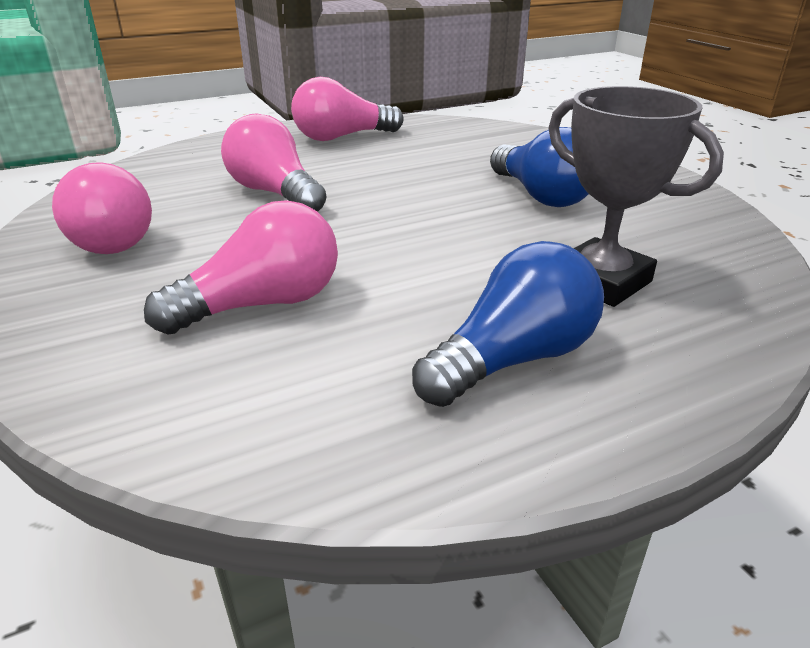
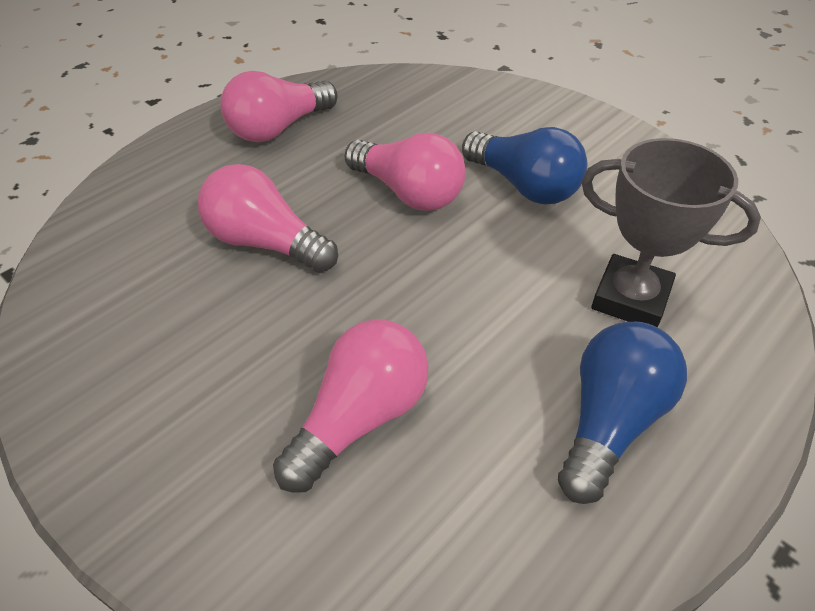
camera: 20 degrees left, 15 degrees up
(109, 238) = (135, 364): pink light bulb -> pink light bulb (408, 192)

